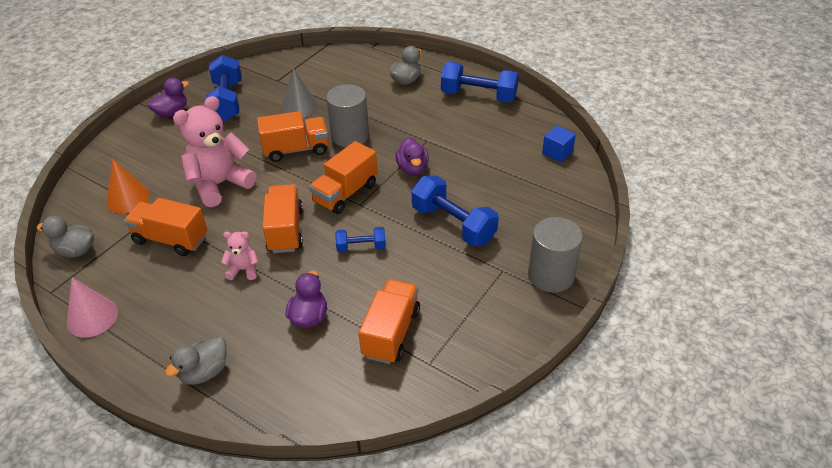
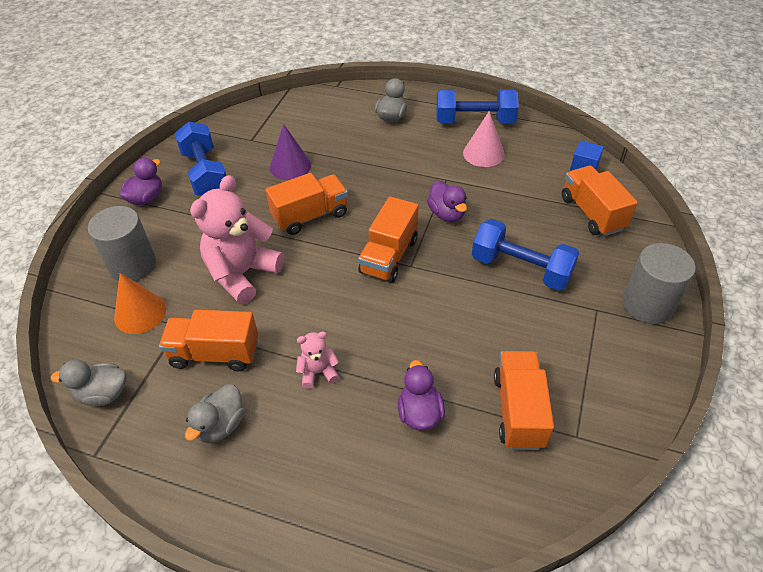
camera: 15 degrees left, 5 degrees up
(92, 317) = (162, 476): pink cone -> pink cone (483, 153)
(204, 372) = (332, 513): grey duck -> grey duck (221, 425)
(285, 230) = (343, 314): orange truck -> orange truck (592, 213)
(299, 107) = (290, 166): grey cone -> purple cone
(350, 136) = (362, 189): grey cylinder -> grey cylinder (133, 265)
(361, 247) = (436, 315): blue dumbbell -> none

